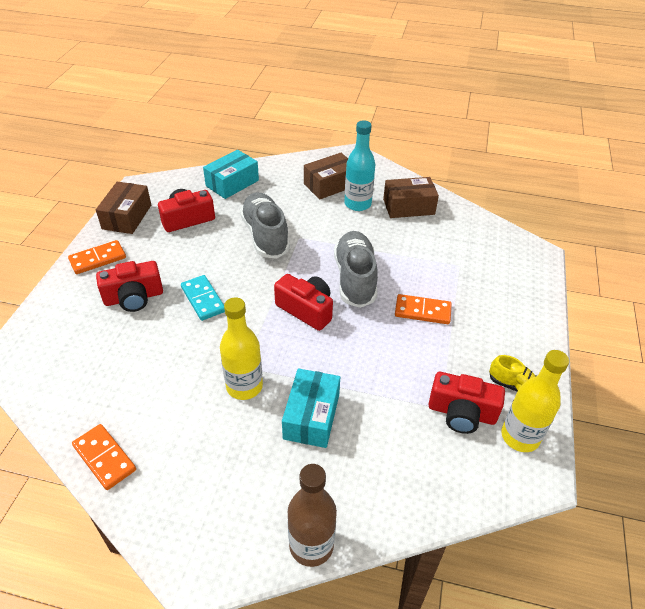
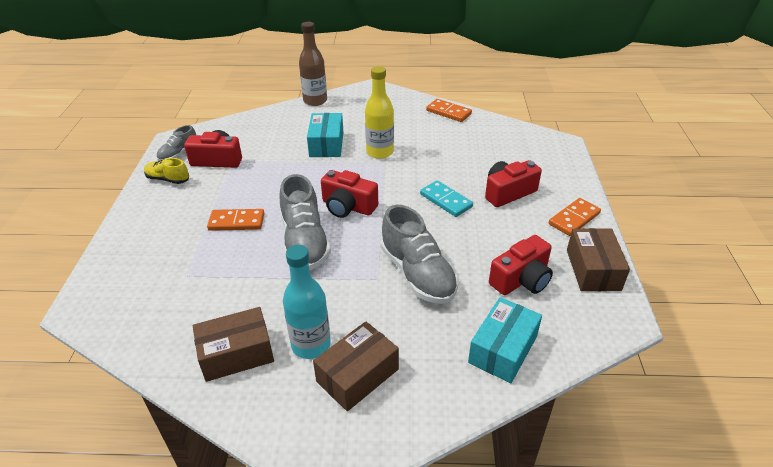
camera: 170 degrees right, 5 degrees down
(520, 437) = (179, 154): yellow bottle -> grey shoe

